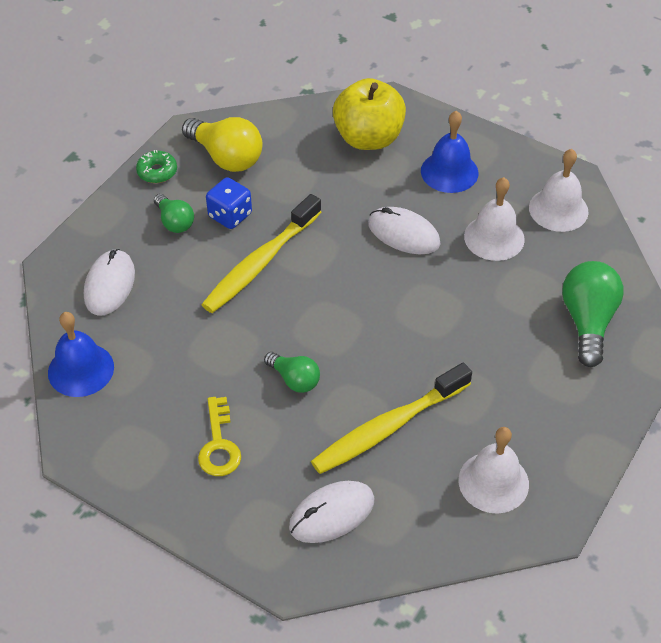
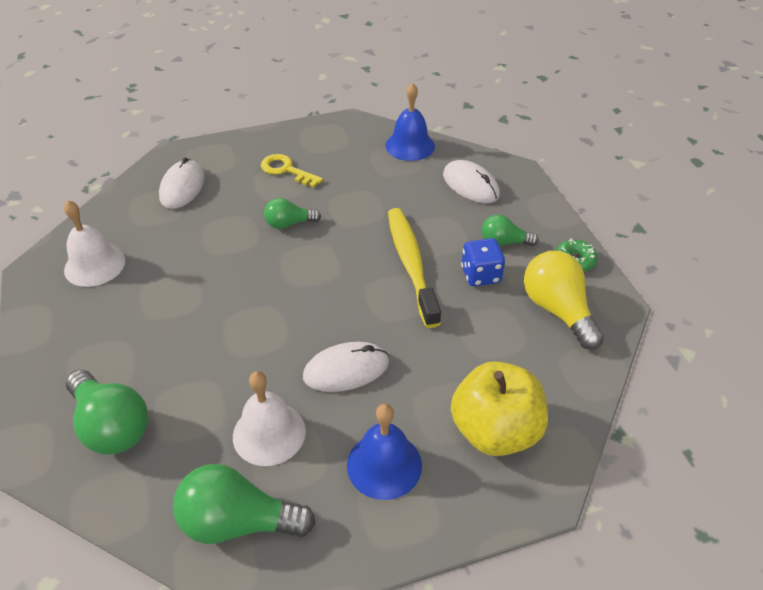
camera: 130 degrees right, 5 degrees down
(226, 157) = (557, 310): yellow light bulb -> yellow light bulb turned 75 degrees clockwise
(388, 427) = (197, 243): yellow toothbrush -> none
(558, 209) = (238, 522): white bell -> green light bulb

